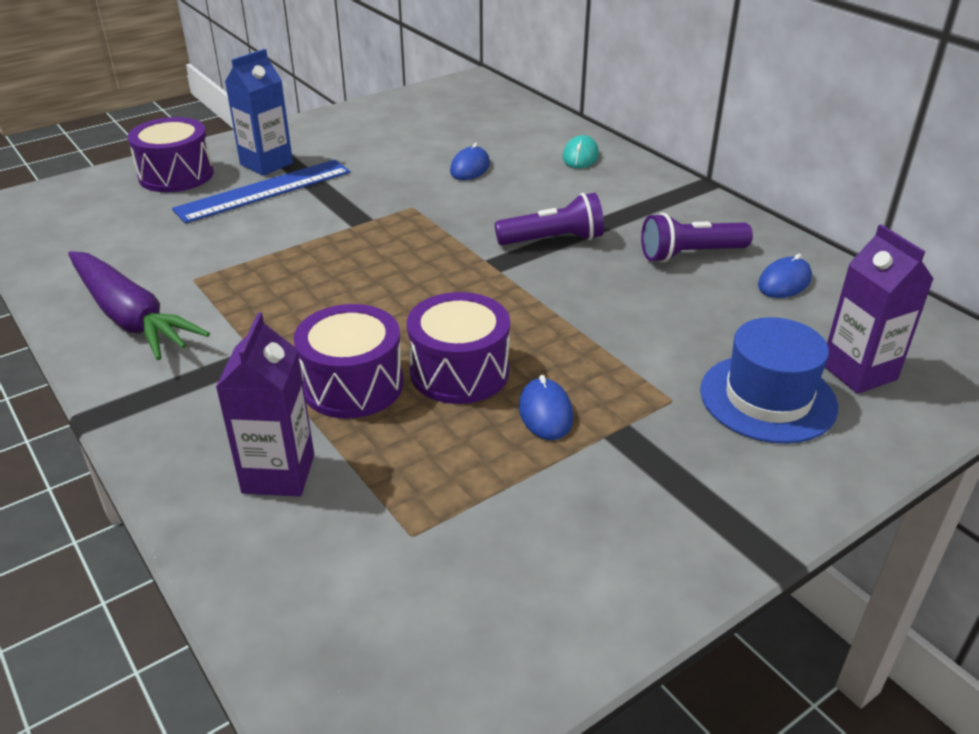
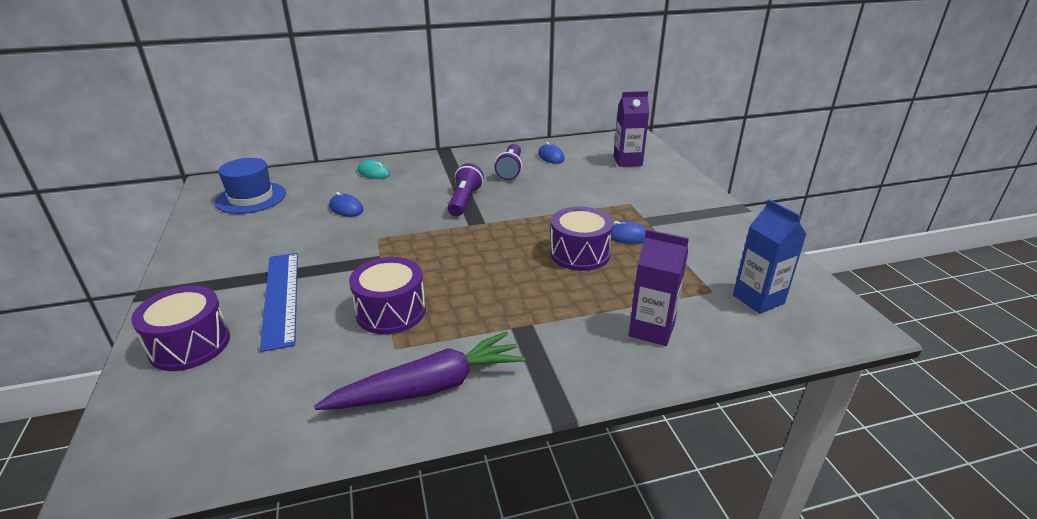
camera: 70 degrees left, 5 degrees down
(266, 164) = (232, 291): blue carton -> blue carton (758, 299)
(352, 385) = (575, 291): purple drum -> purple drum (391, 311)
(768, 398) = (637, 183): blue hat -> blue hat (251, 198)

